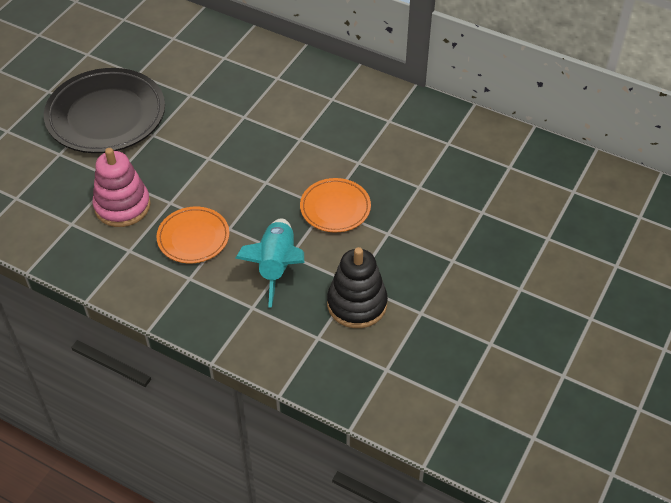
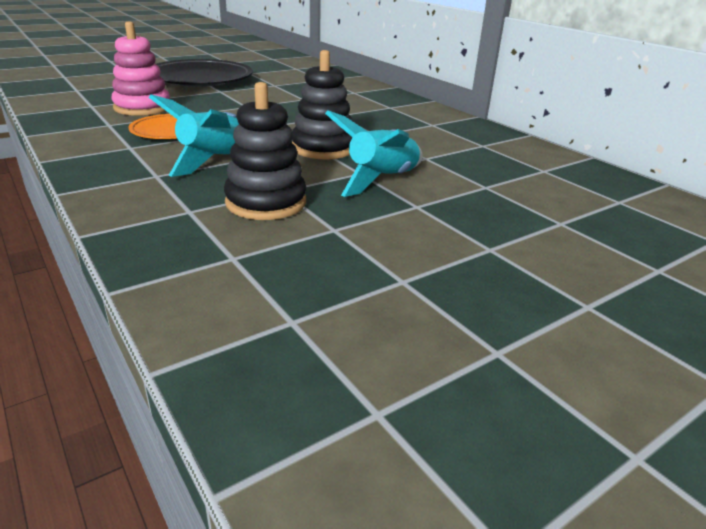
camera: 25 degrees right, 20 degrees down
(335, 208) = (323, 148): orange plate -> black stacking toy
(410, 237) = (382, 180): none -> turquoise rocket

